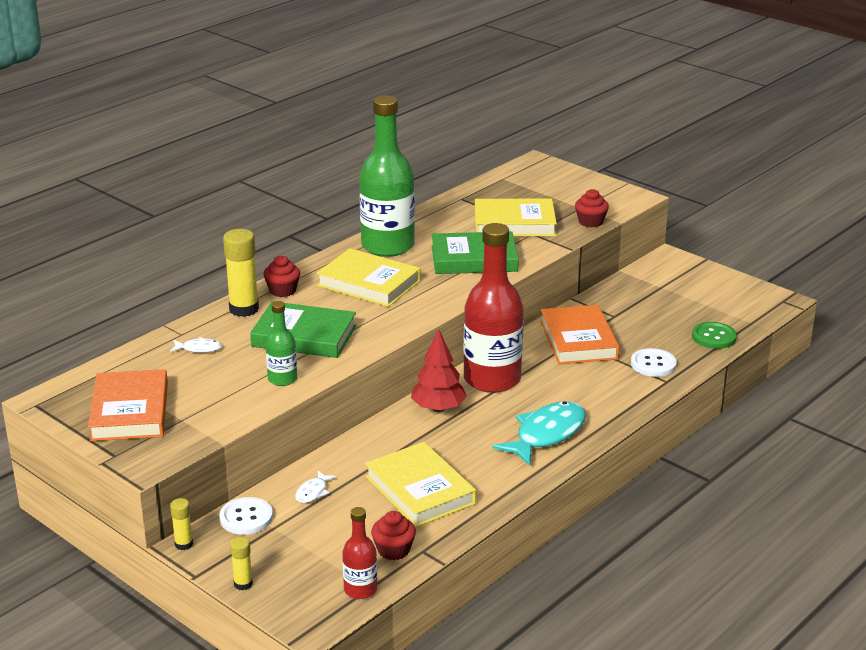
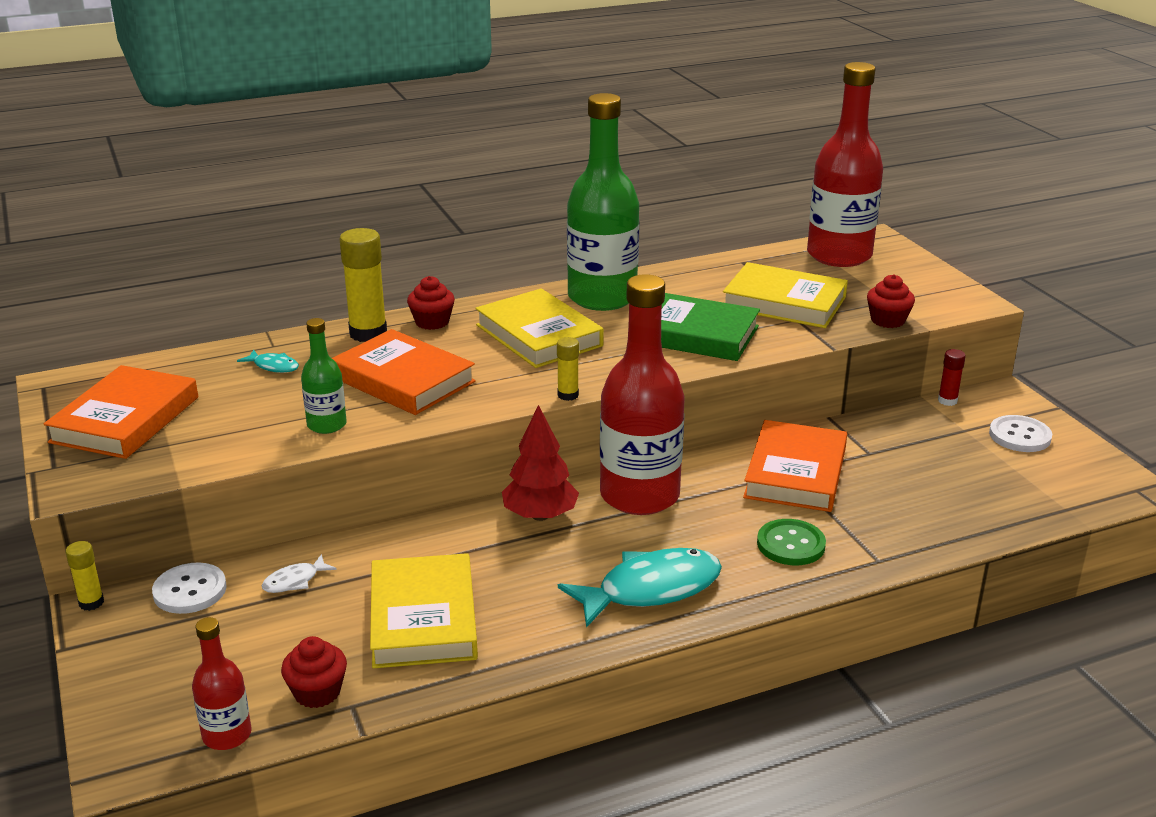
camera: 25 degrees right, 0 degrees up
(199, 349) = (274, 366): white fish -> turquoise fish
(243, 584) = (102, 678): yellow glue stick -> yellow glue stick (568, 395)
(304, 336) = (403, 380): green book -> orange book
(523, 180) = (839, 255): none -> red bottle
(637, 270) = (947, 401): none -> red glue stick
(653, 364) = (876, 531): white button -> white button (1019, 436)
(713, 337) = (993, 515): green button -> green button (791, 544)

